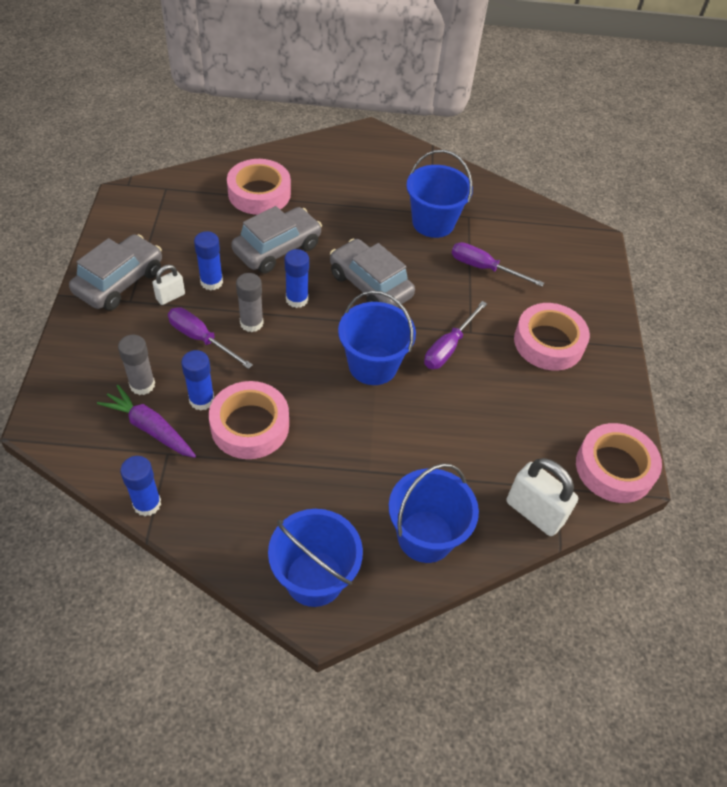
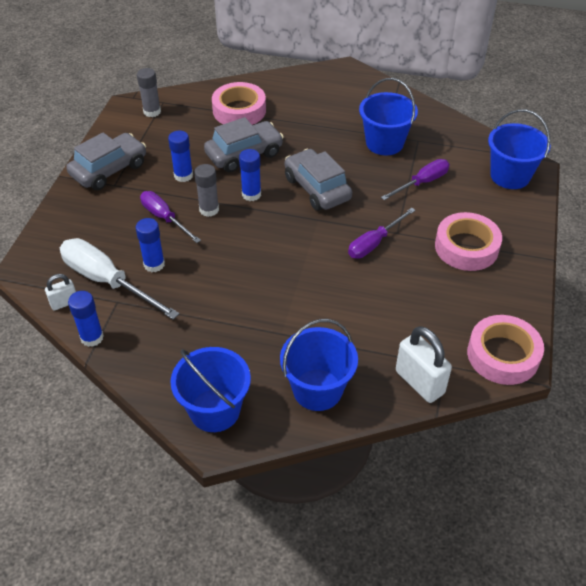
camera: 15 degrees right, 5 degrees down
(142, 385) = (109, 248): grey glue stick -> grey glue stick (152, 112)
(150, 428) = (107, 281): purple carrot -> white screwdriver
(170, 296) = (147, 184): white padlock -> white padlock (64, 303)
(250, 425) = (189, 288): pink tape -> none
(373, 365) = (304, 251): blue bucket -> blue bucket (510, 176)
(484, 268) = (422, 183): purple screwdriver -> purple screwdriver turned 105 degrees clockwise

